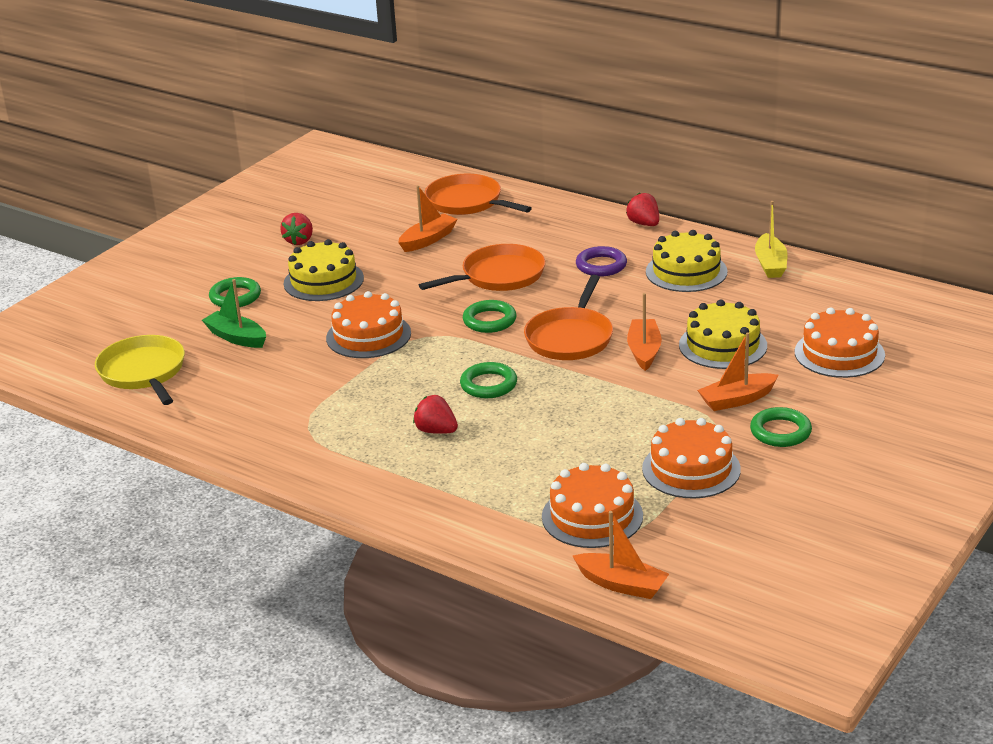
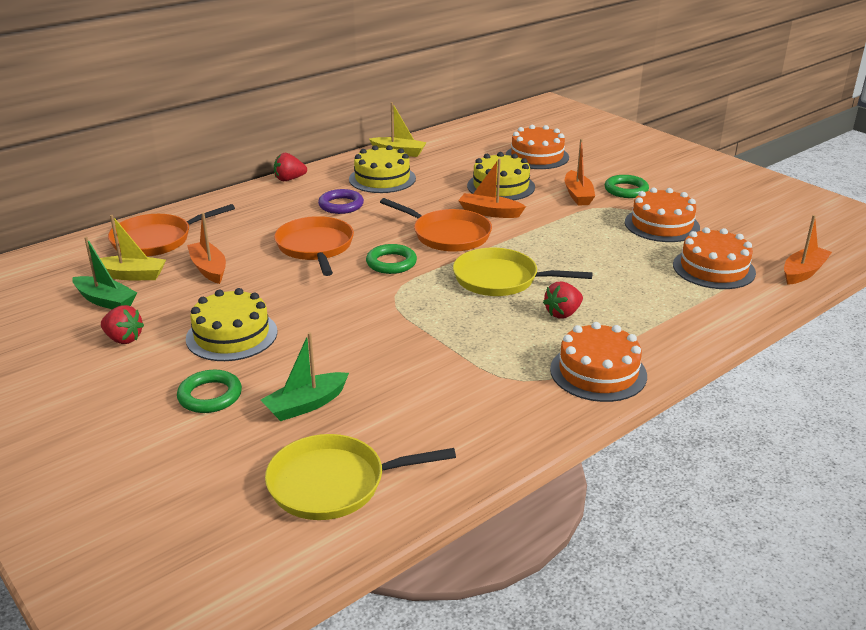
camera: 75 degrees left, 0 degrees up
(352, 215) = (105, 301): none -> green boat
(368, 335) = (369, 324): orange cake -> orange cake (598, 372)
(398, 212) = (131, 275): none -> yellow boat
(488, 385) = (500, 279): green ring -> yellow pan

